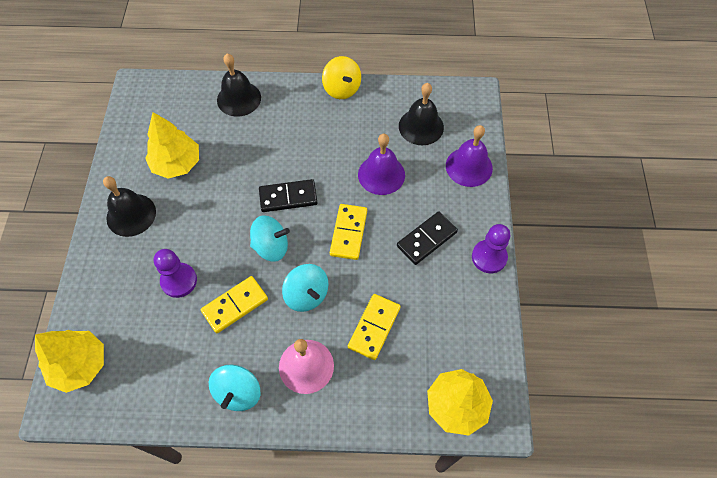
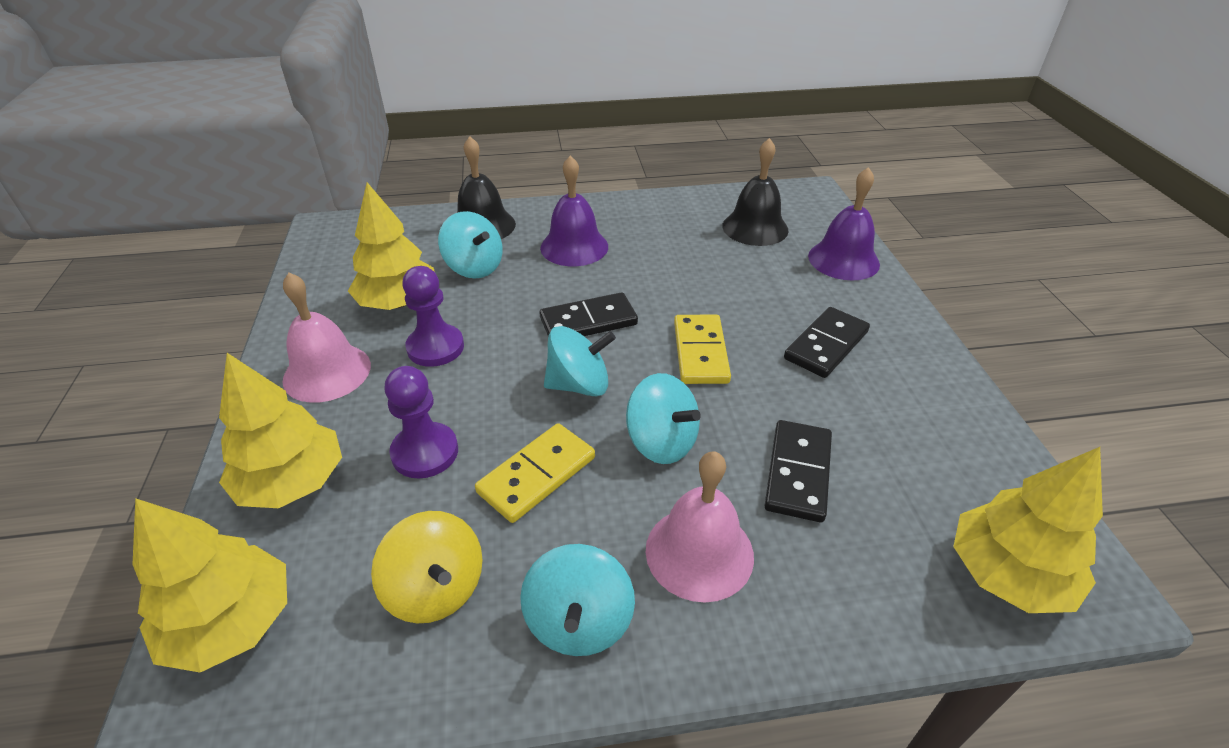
camera: 10 degrees left, 20 degrees down
(109, 289) = (292, 482): none -> yellow tree
(131, 215) = (327, 372): black bell -> pink bell
(227, 139) = (474, 267): none -> turquoise spinning top
(342, 89) = (628, 203): yellow spinning top -> yellow spinning top (436, 589)
(374, 327) = (798, 473): yellow domino -> black domino
(381, 174) = (721, 281): purple bell -> purple bell (574, 247)
(489, 257) = (933, 355): purple pawn -> purple pawn (435, 347)

